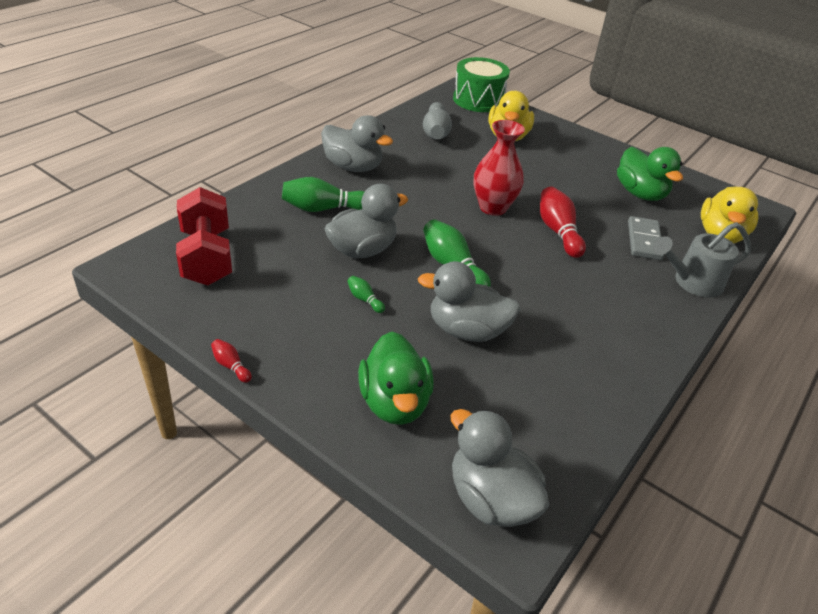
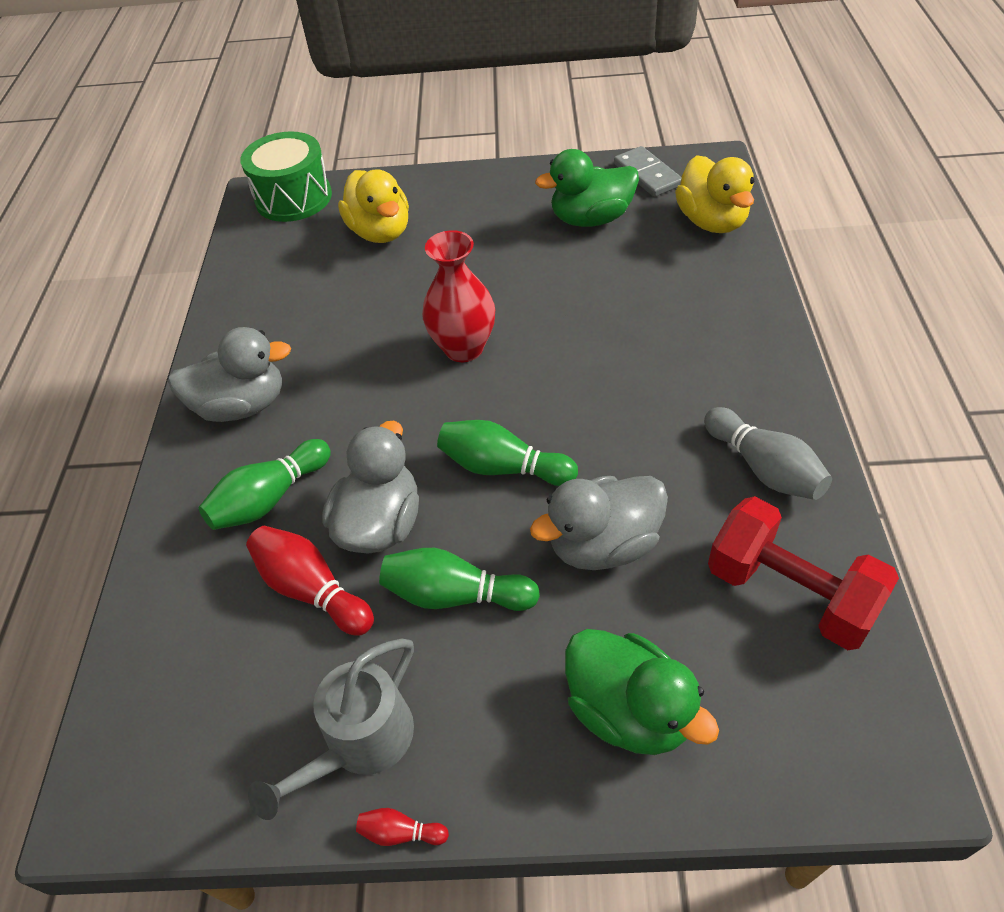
camera: 30 degrees left, 10 degrees up
(206, 257) = (195, 695): red dumbbell -> red dumbbell (790, 593)
(364, 299) = (455, 595): green bowling pin -> green bowling pin, size x2.04
(435, 132) = (291, 281): grey bowling pin -> grey bowling pin (764, 468)
(490, 499) = (836, 745): grey duck -> none
(558, 231) = (561, 331): red bowling pin -> red bowling pin (312, 590)
(640, 194) = (591, 219): green duck -> green duck turned 135 degrees clockwise
(644, 240) = (653, 281): grey domino -> grey domino (647, 175)
(692, 282) = (744, 303): grey watering can -> grey watering can (360, 744)

